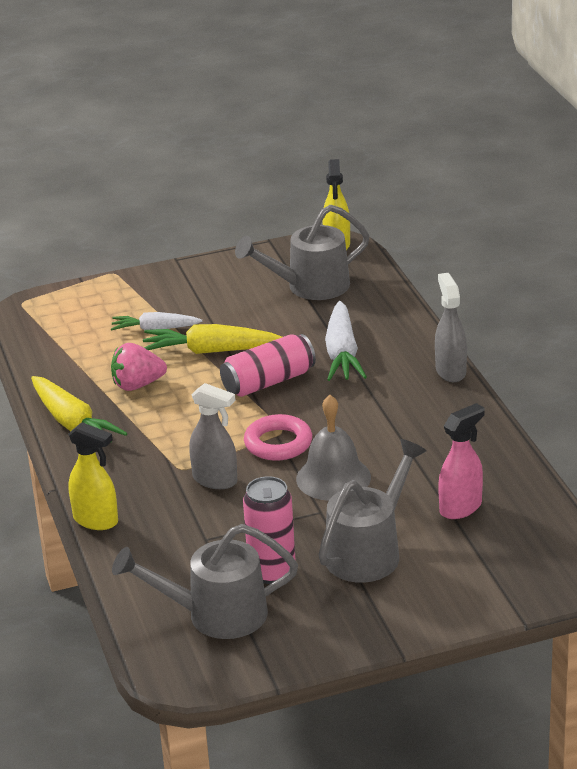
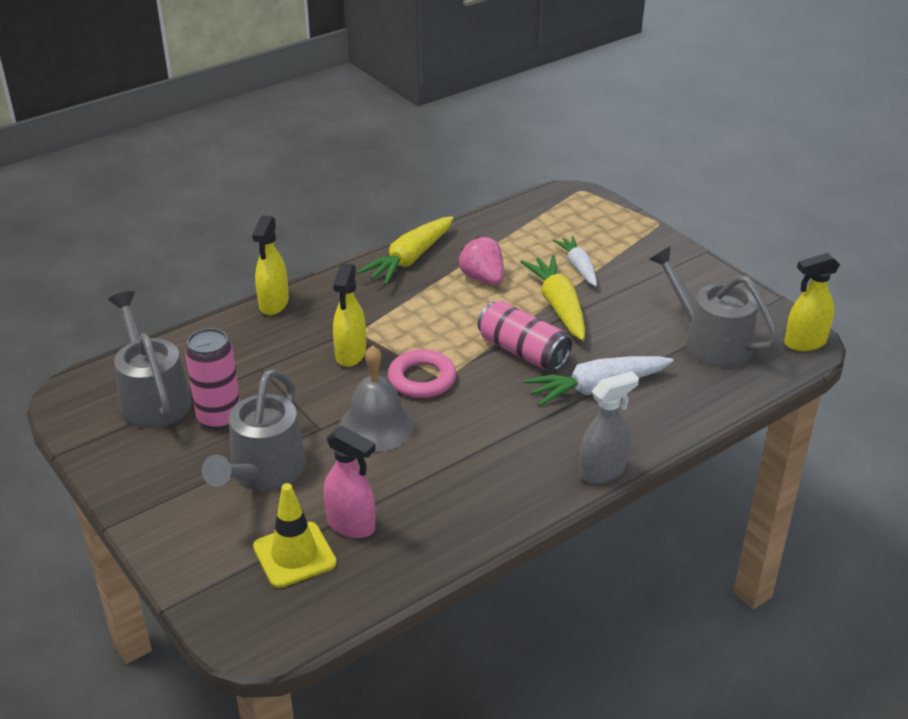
camera: 70 degrees right, 5 degrees up
(215, 480) = (350, 354): grey spray bottle -> yellow spray bottle
(369, 551) = (263, 473): grey watering can -> grey watering can turned 90 degrees clockwise
(486, 543) = (294, 555): none -> yellow traffic cone

